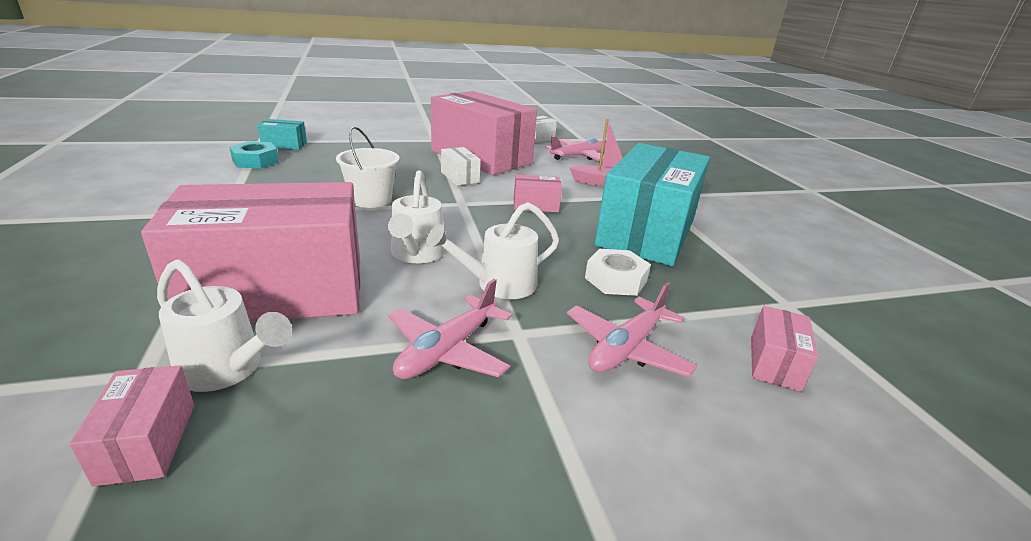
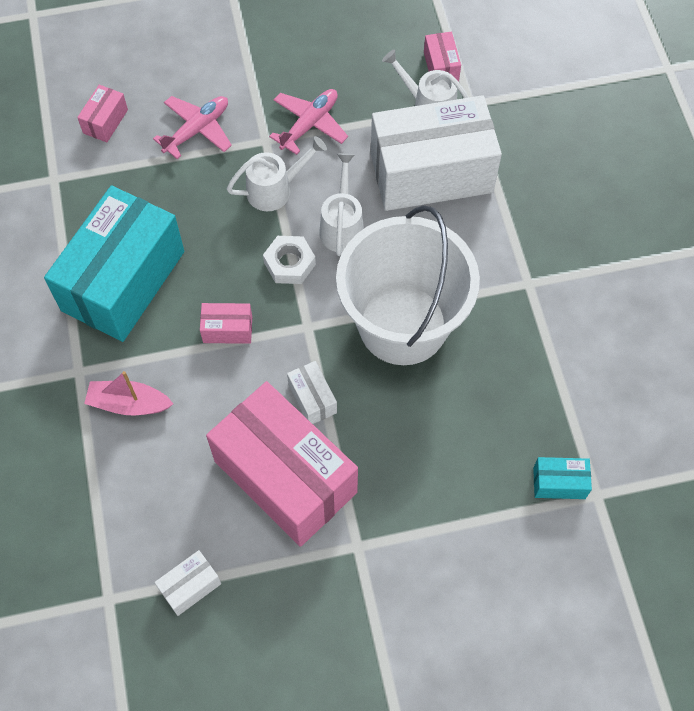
camera: 175 degrees left, 35 degrees up
(255, 161) = (565, 416): turquoise nut -> none
(277, 292) = (431, 173): pink box -> white box
(371, 199) = (402, 325): white bucket -> white bucket, size x2.14
(578, 156) = (139, 503): pink plane -> none
(615, 279) = (180, 202): white nut -> white nut (289, 263)

